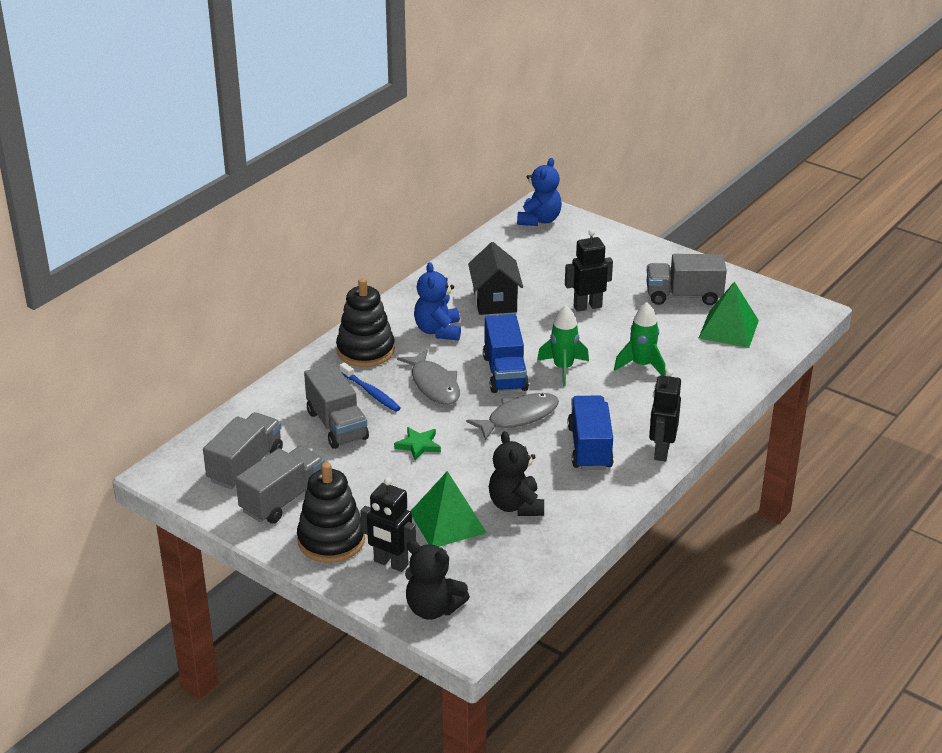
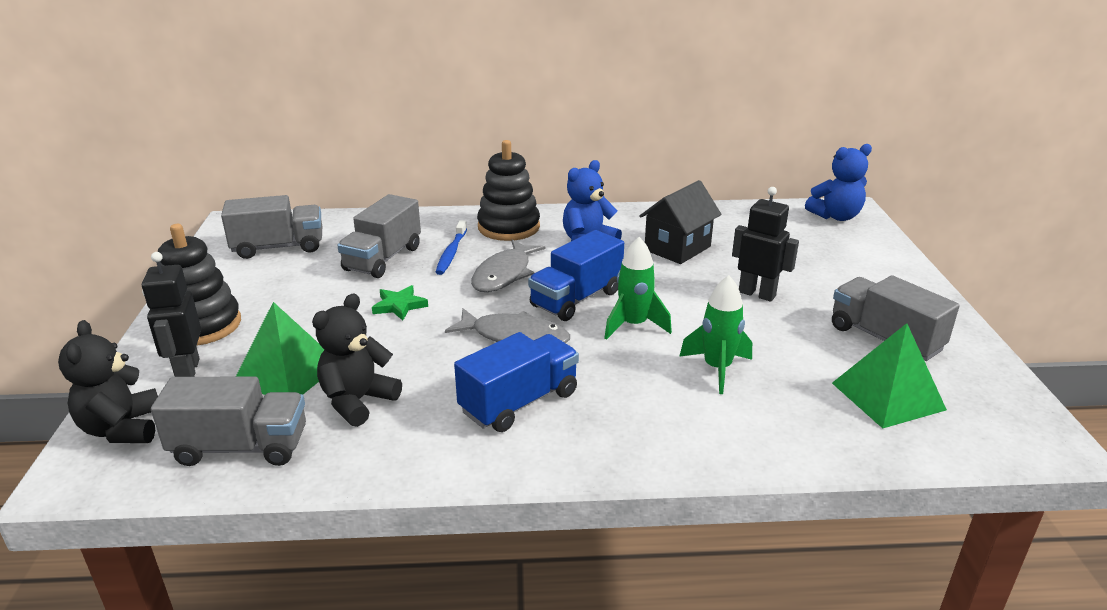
camera: 50 degrees right, 5 degrees down
(283, 500) = (245, 280): grey truck -> grey truck (240, 447)
(661, 451) = (579, 457): black robot -> none

